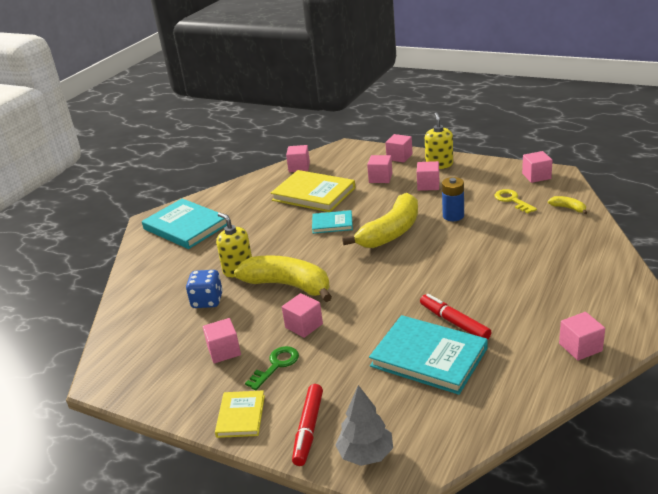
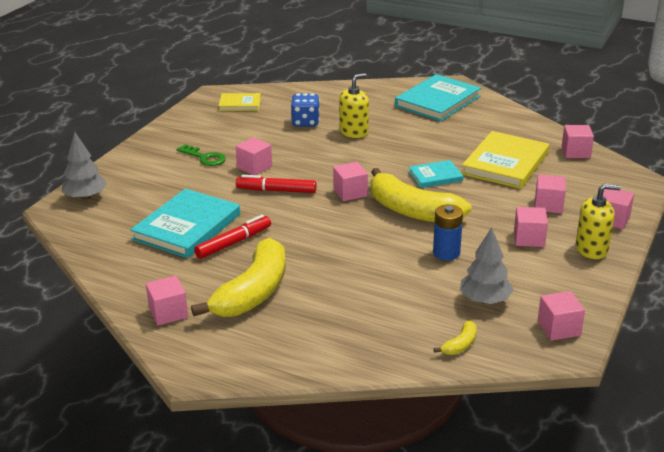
camera: 85 degrees right, 0 degrees up
(224, 351) = (231, 135): pink cube -> pink cube (350, 193)
(241, 416) = (151, 147): yellow book -> yellow book (240, 104)
(288, 285) = (320, 157): yellow banana -> yellow banana (253, 292)
(308, 429) = (124, 174): red marker -> red marker (276, 190)
(332, 224) = (435, 176): turquoise book -> turquoise book turned 75 degrees clockwise
(512, 200) = (484, 300): yellow key -> grey tree

